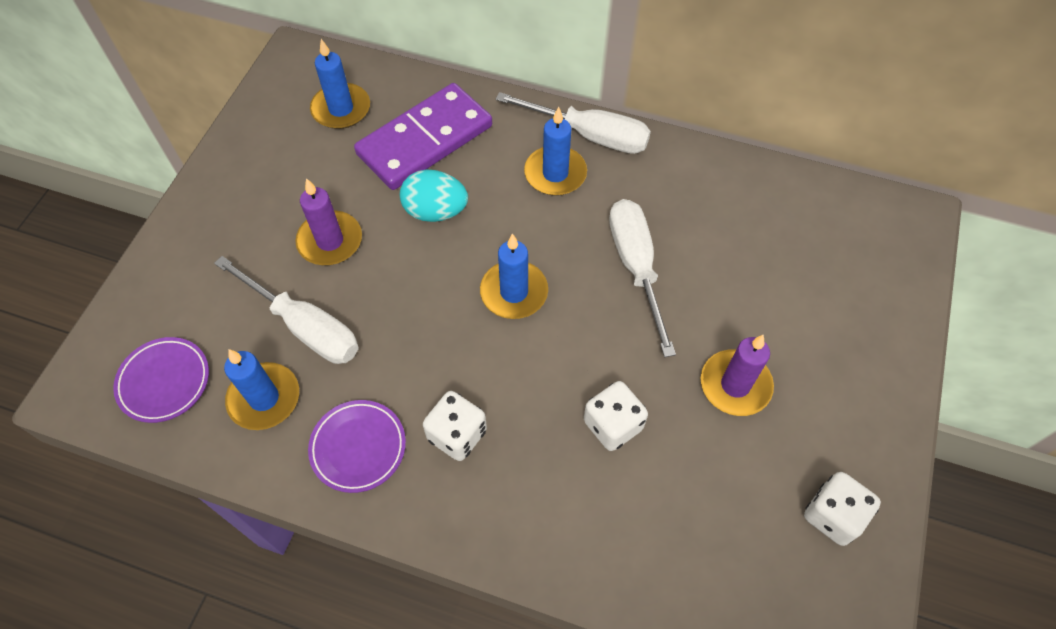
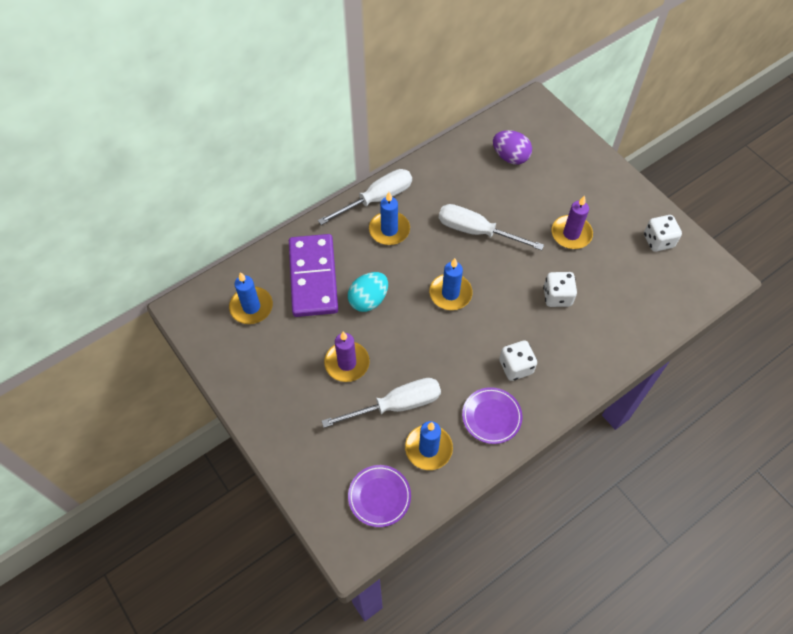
camera: 55 degrees left, 0 degrees up
(794, 238) = (510, 157): none -> purple egg

